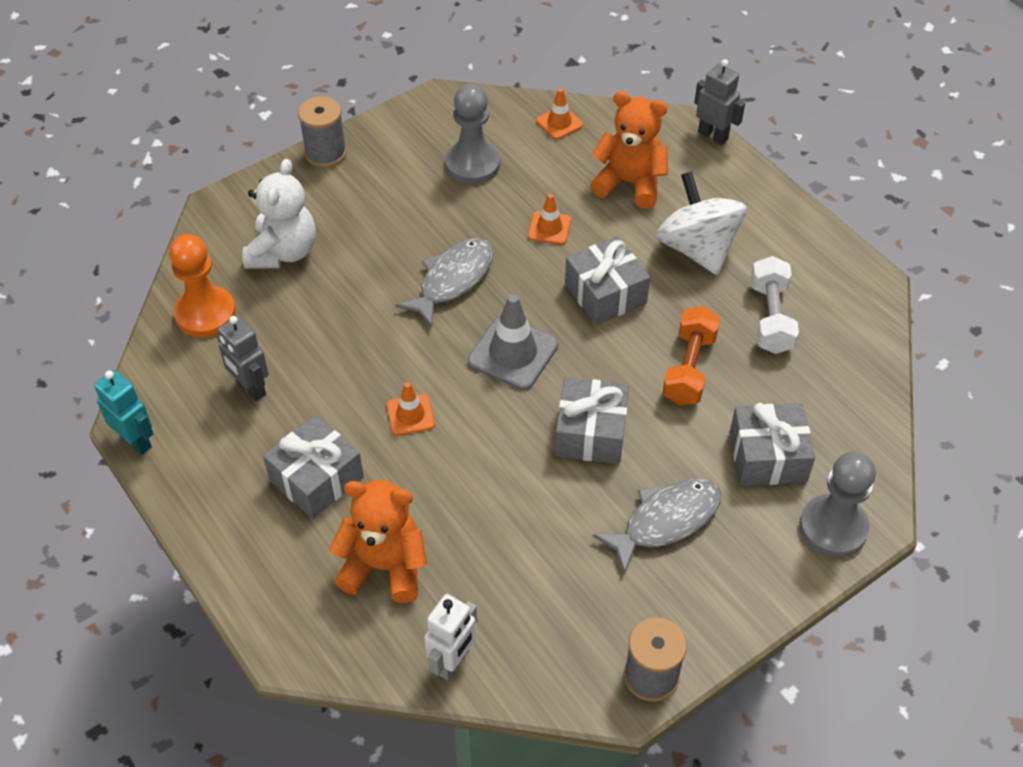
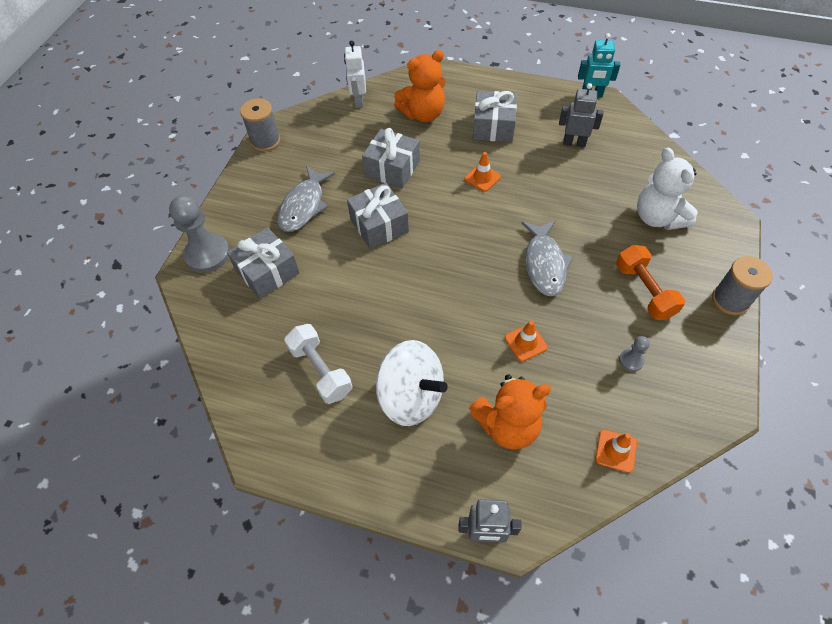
camera: 145 degrees right, 5 degrees up
(205, 314) = (646, 161): orange pawn -> none
(472, 164) = (631, 360): grey pawn -> grey pawn, size x0.48
(513, 353) = (463, 242): grey traffic cone -> none
(605, 294) = (444, 316): grey gift -> grey gift (392, 168)
(689, 368) = (351, 298): orange dumbbell -> orange dumbbell (644, 291)

